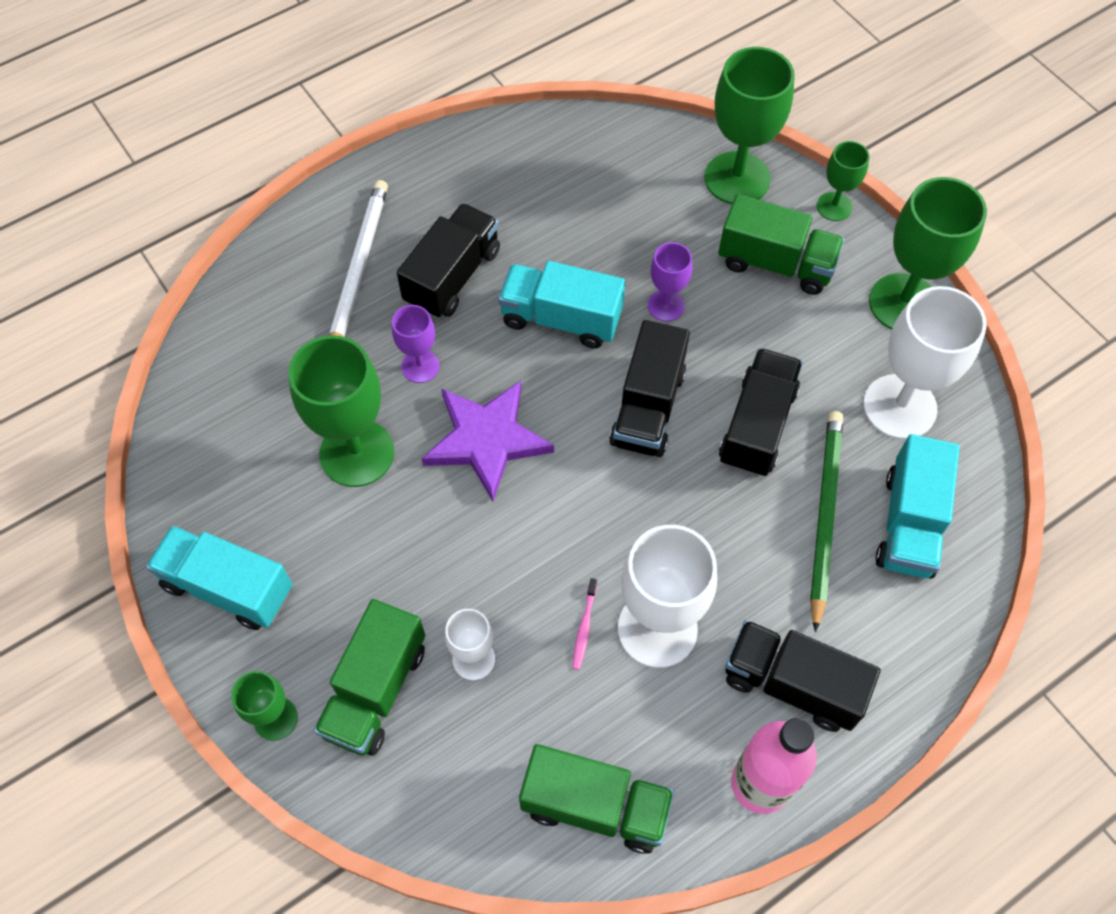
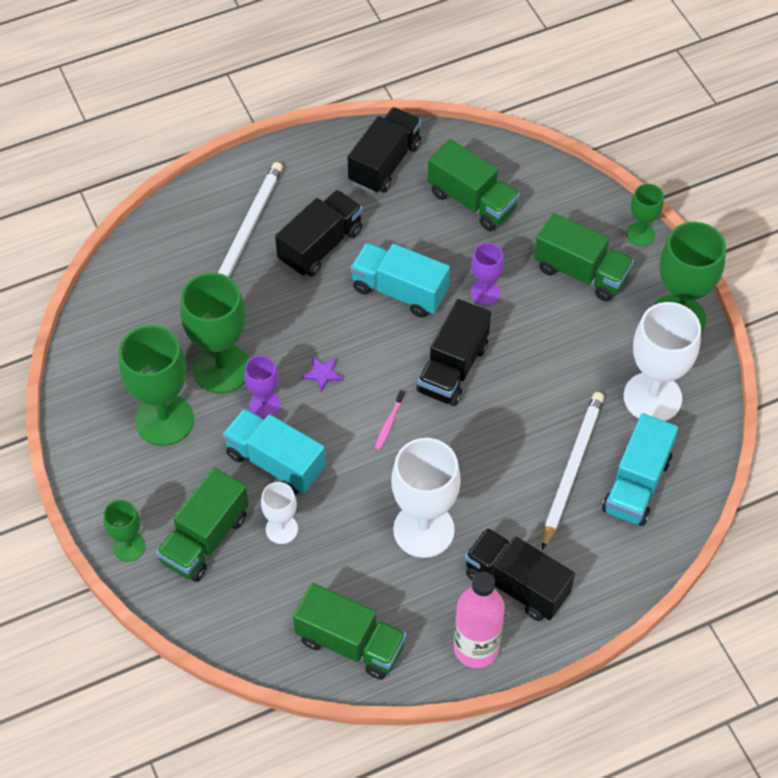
camera: 10 degrees right, 5 degrees down
(228, 587) = (109, 450): turquoise truck -> turquoise truck (275, 462)
(420, 366) = (282, 311): purple goblet -> purple goblet (264, 404)
(487, 440) = (322, 374): purple star -> purple star, size x0.40
(584, 627) = (368, 520): pink toothbrush -> pink toothbrush (389, 423)
(625, 195) = (472, 201): none -> green truck
(737, 178) = (566, 200): green goblet -> green goblet (164, 420)
(757, 426) = (535, 395): black truck -> black truck (385, 163)
(824, 516) = (571, 469): green pencil -> white pencil

